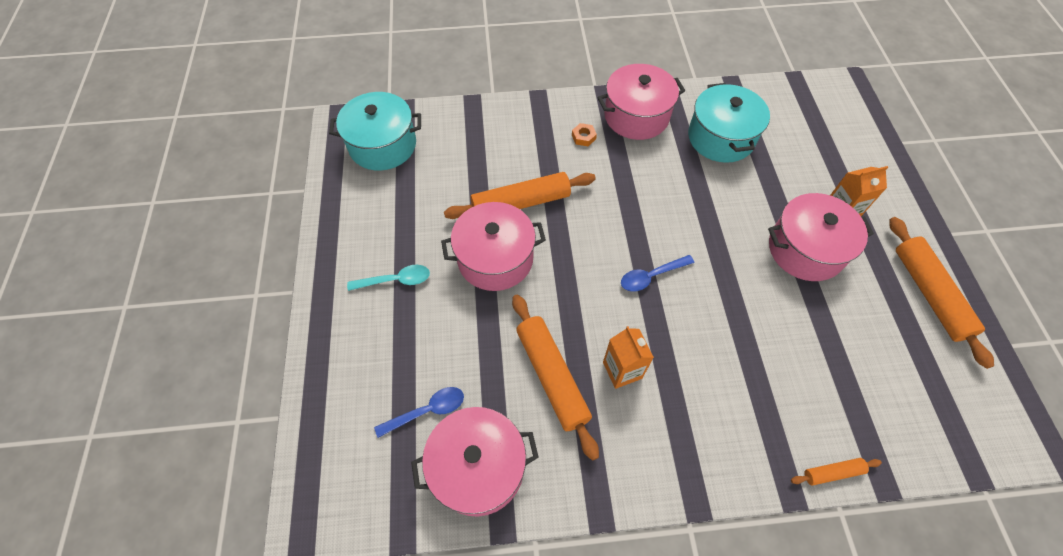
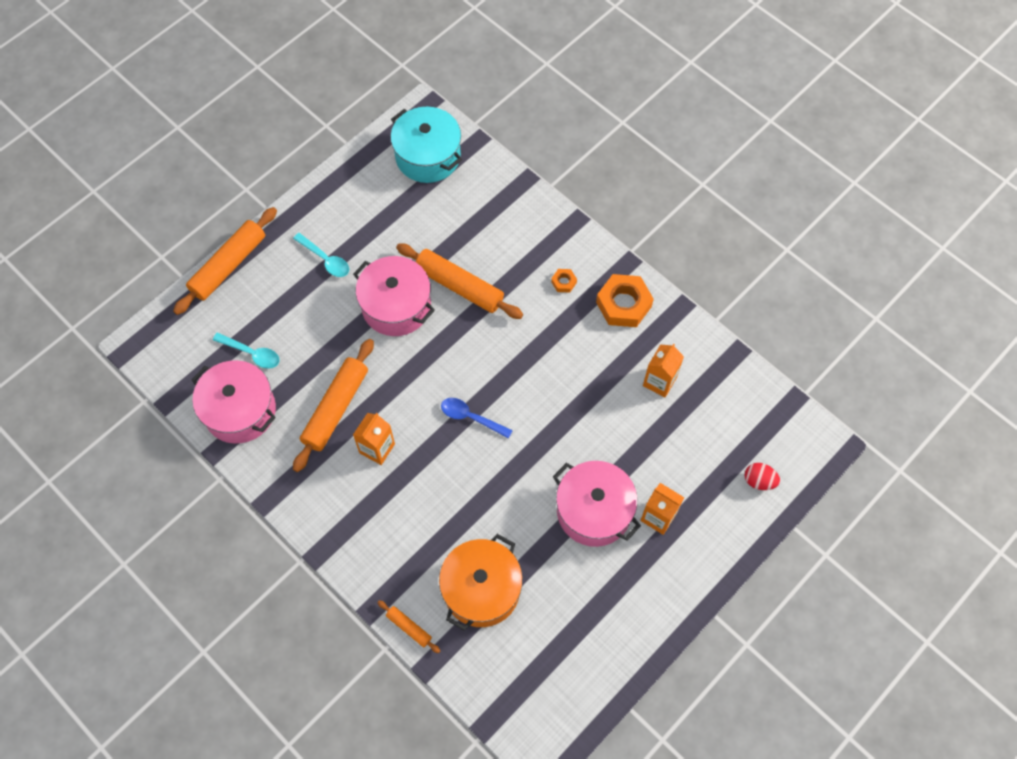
camera: 50 degrees right, 5 degrees up
(427, 411) = (251, 353): blue spoon -> turquoise spoon
(636, 116) = (623, 304): pink pot -> orange nut
(721, 137) = (659, 381): turquoise pot -> orange carton
(828, 382) = (481, 589): none -> orange pot
(849, 136) = (759, 481): none -> red egg
(929, 294) = (629, 625): orange rolling pin -> orange rolling pin (229, 266)

